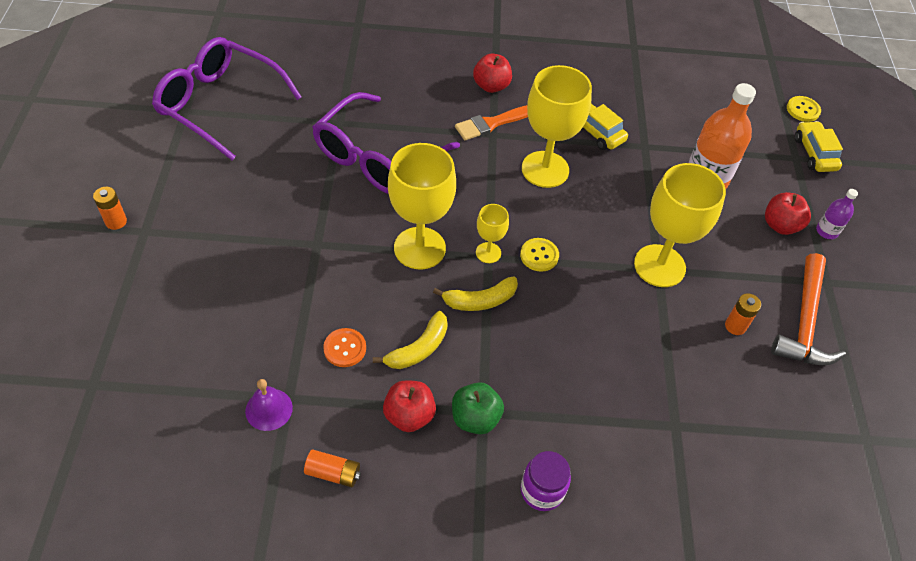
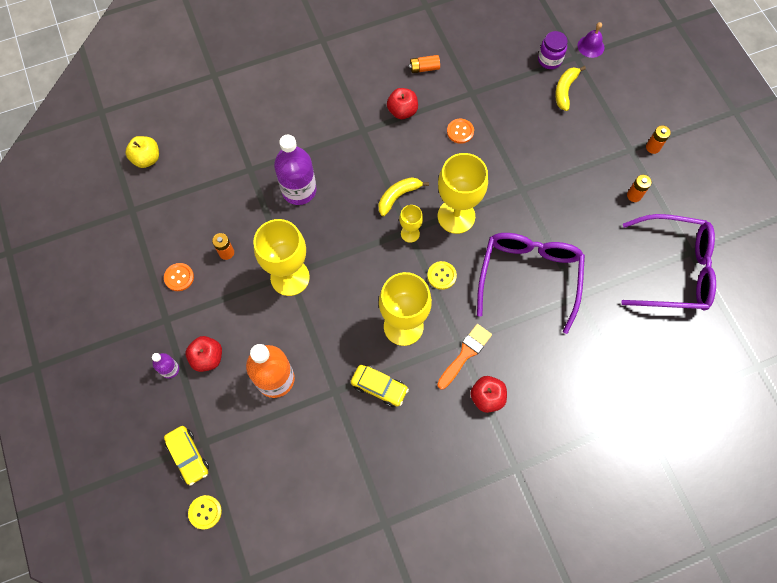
camera: 160 degrees right, 15 degrees up
(191, 183) = (634, 195): none -> orange battery
(269, 409) = (478, 83): purple bell -> purple bell (590, 46)
(418, 349) = (418, 150): yellow banana -> yellow banana (565, 90)
(475, 418) = (365, 125): green apple -> none
(539, 255) = (375, 247): yellow button -> yellow button (441, 276)
(542, 491) = (313, 104): purple jar -> purple jar (549, 60)
(612, 365) = (299, 190): none -> purple bottle
(804, 322) = (179, 277): orange hammer -> orange button
(837, 513) = (147, 159): none -> yellow apple

